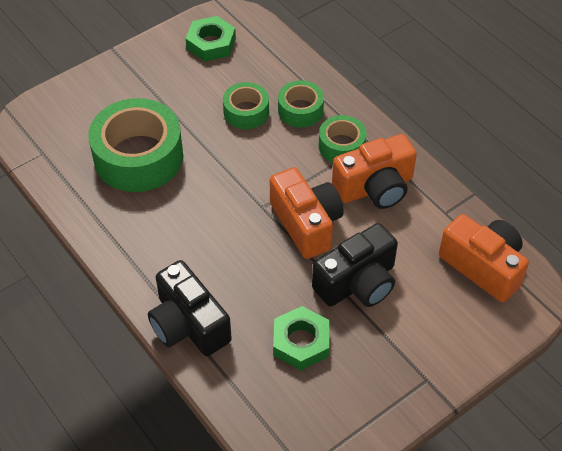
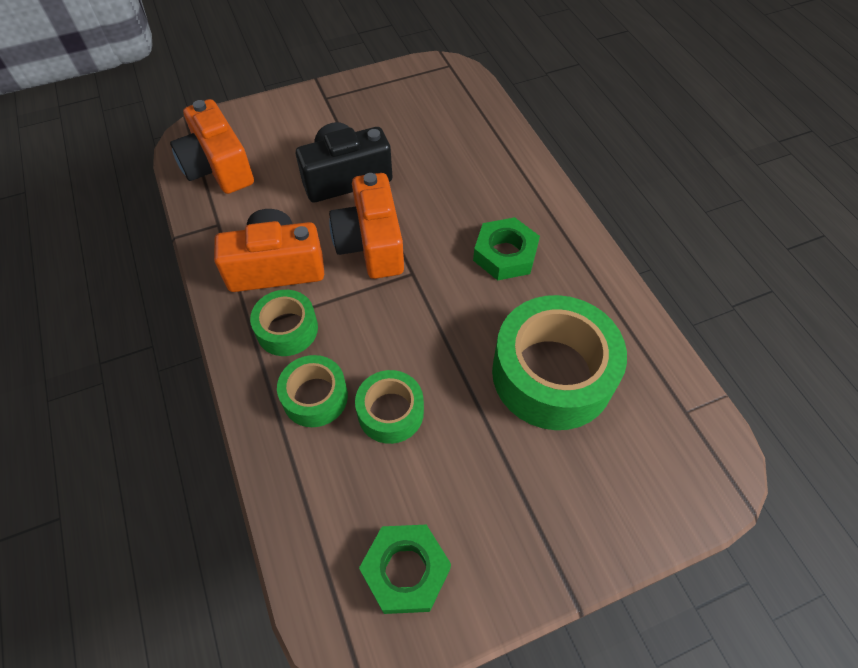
camera: 165 degrees left, 5 degrees up
(188, 324) = (520, 175): black camera -> none
(301, 342) = (419, 142): green nut -> green nut (505, 254)

